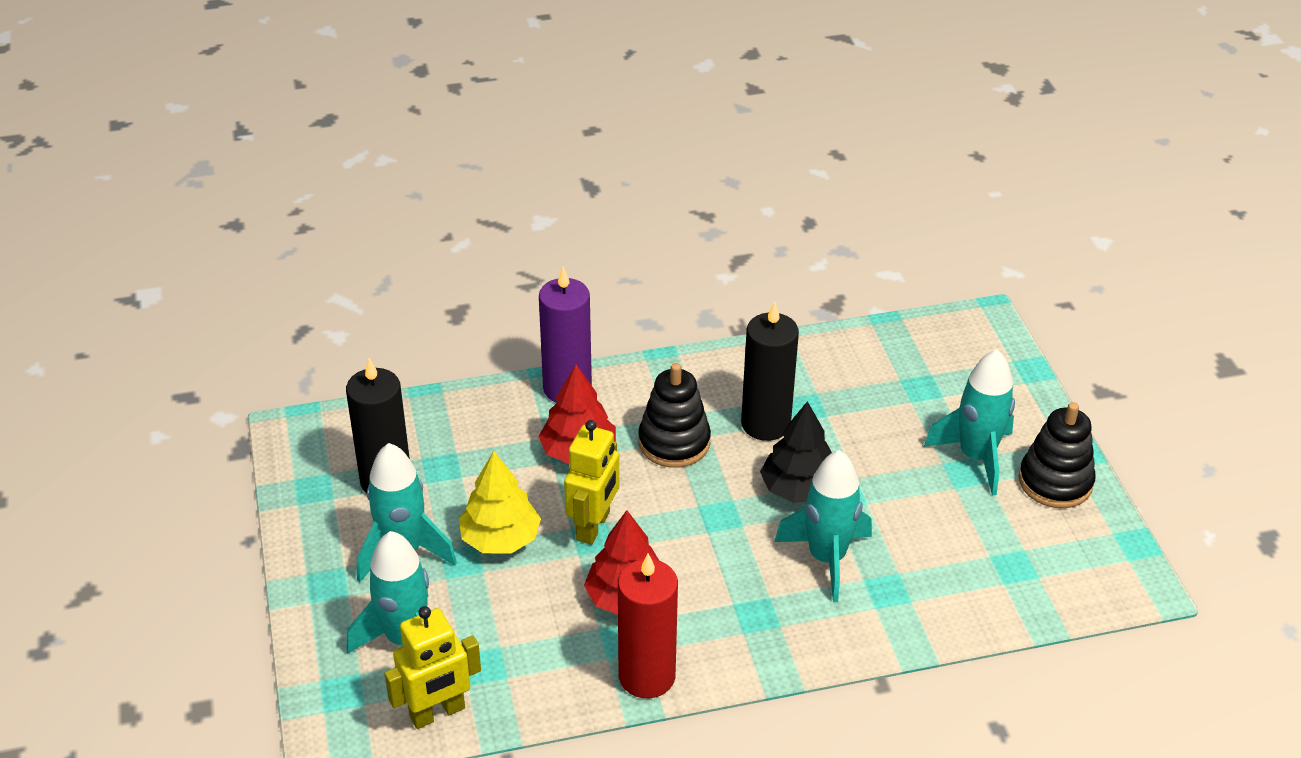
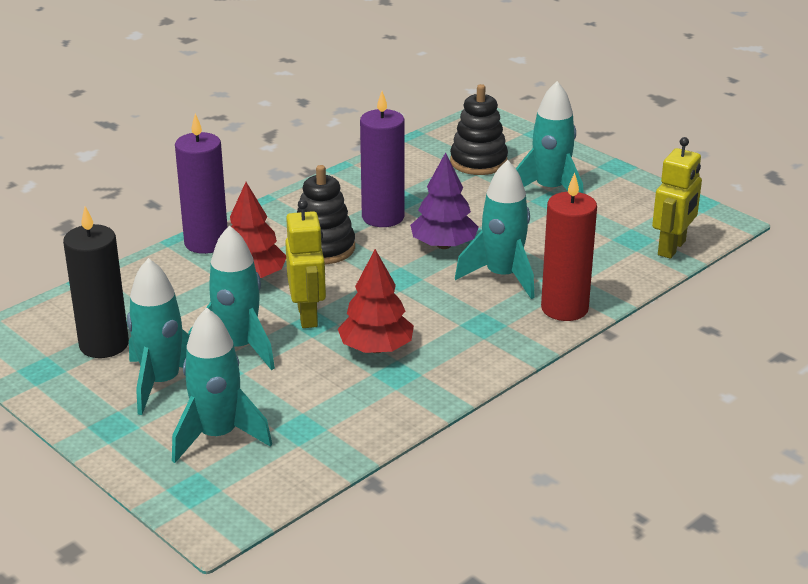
camera: 30 degrees left, 10 degrees down
(437, 713) = (290, 471): yellow robot -> yellow robot (672, 248)
(500, 539) = (238, 348): yellow tree -> turquoise rocket
(647, 676) = (437, 388): red candle -> red candle (564, 308)
(765, 424) = (383, 217): black candle -> purple candle
(799, 489) = (444, 245): black tree -> purple tree
(1055, 482) = (615, 187): black stacking toy -> black stacking toy (478, 162)

